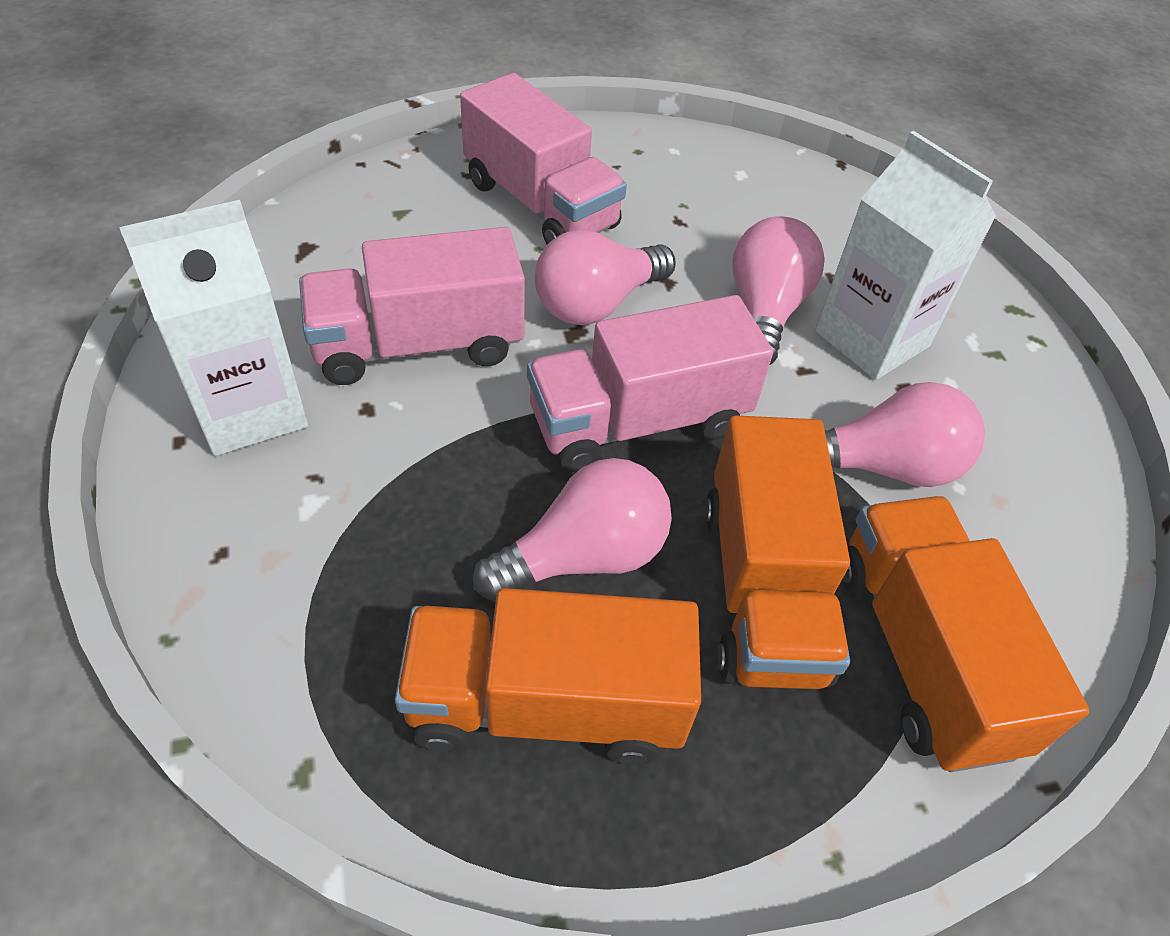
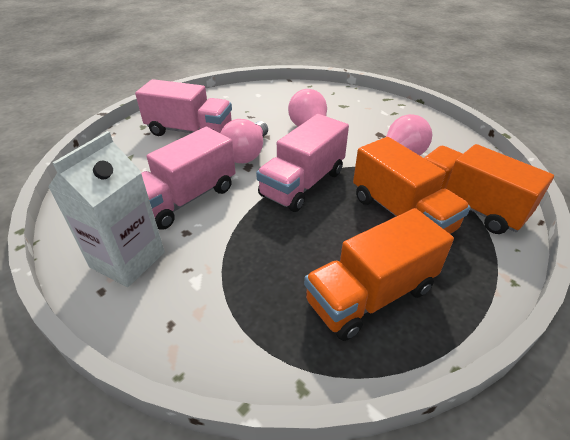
camera: 30 degrees left, 10 degrees down
(583, 556) = (330, 237): pink light bulb -> none
(871, 339) = (353, 124): white carton -> none

